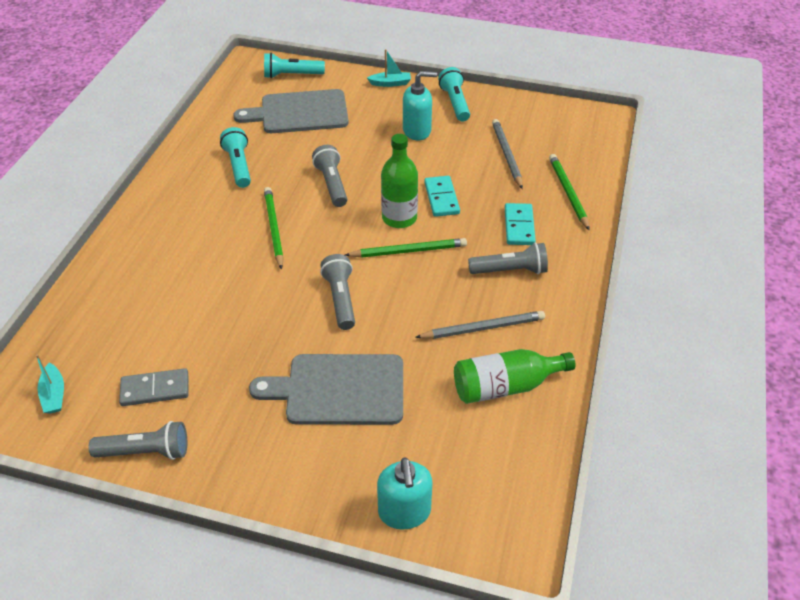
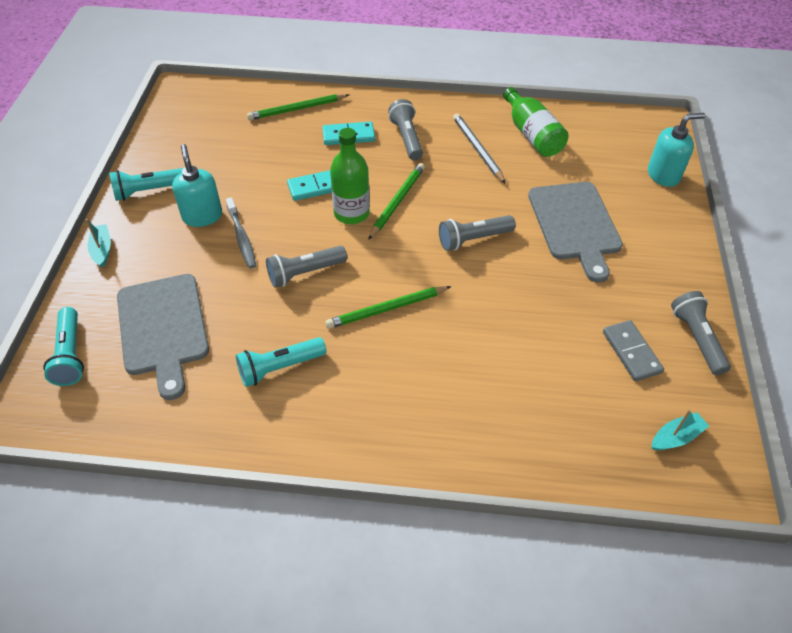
camera: 100 degrees left, 5 degrees up
(384, 151) = (241, 237): none -> grey toothbrush
(408, 251) = (397, 202): green pencil -> green pencil turned 45 degrees clockwise
(506, 155) = (243, 148): grey pencil -> none

